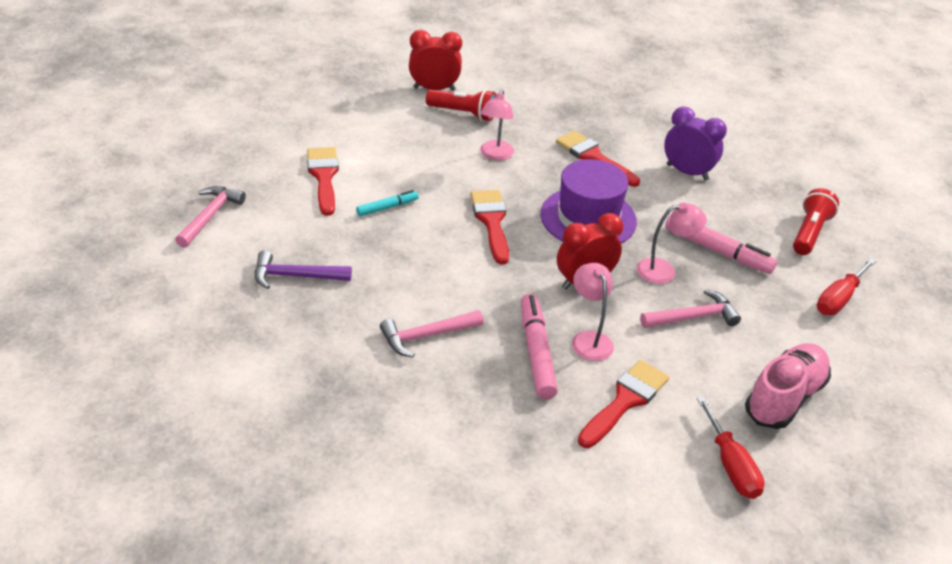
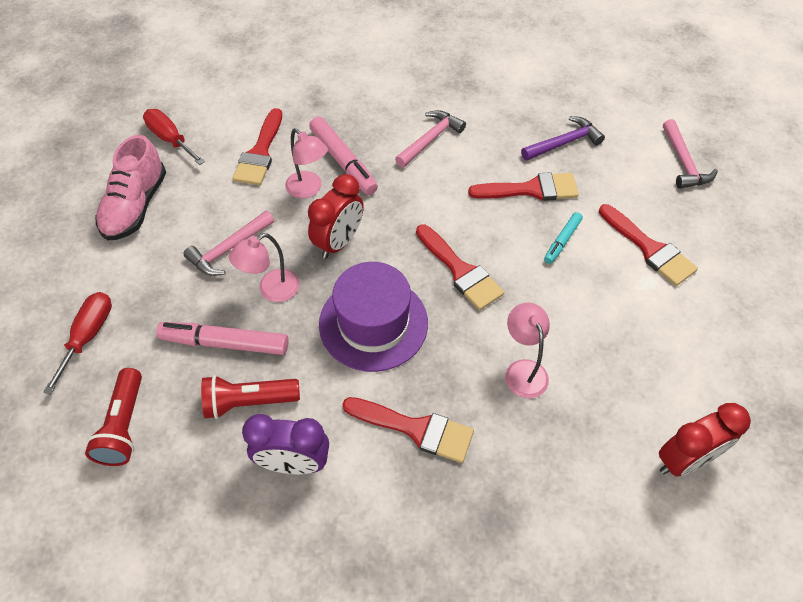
camera: 155 degrees right, 15 degrees up
(372, 252) = (531, 189): none -> red brush
(463, 114) = (612, 427): red flashlight -> red flashlight (249, 402)

